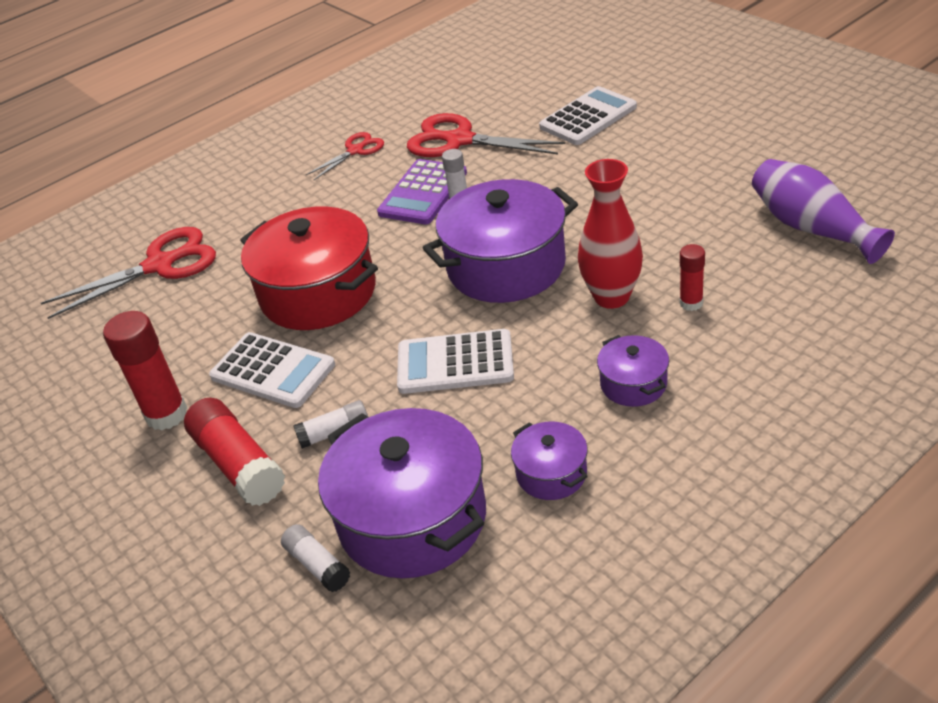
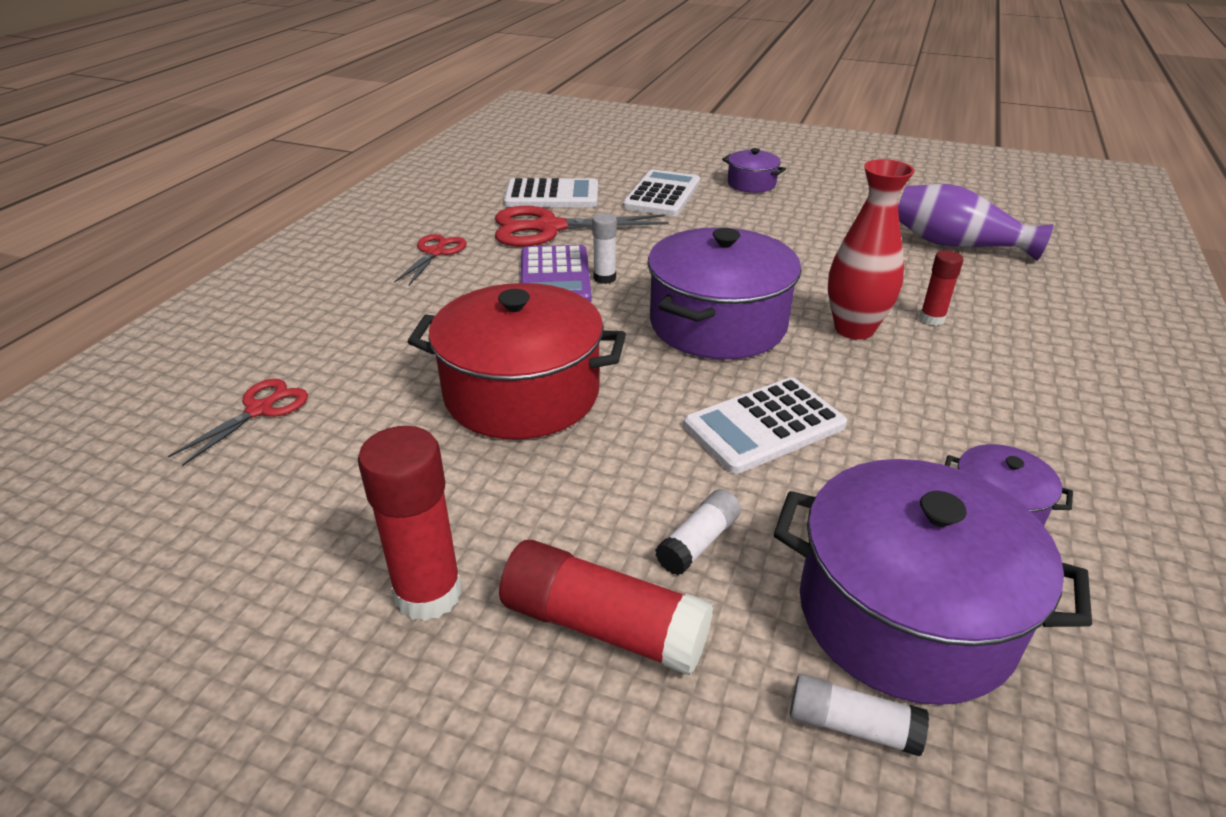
camera: 35 degrees left, 5 degrees down
(160, 265) = (260, 409): red scissors -> red scissors, size x0.57
(272, 371) = (542, 493): white calculator -> white calculator (552, 195)
(633, 384) = (967, 399): purple pot -> purple pot (751, 184)

